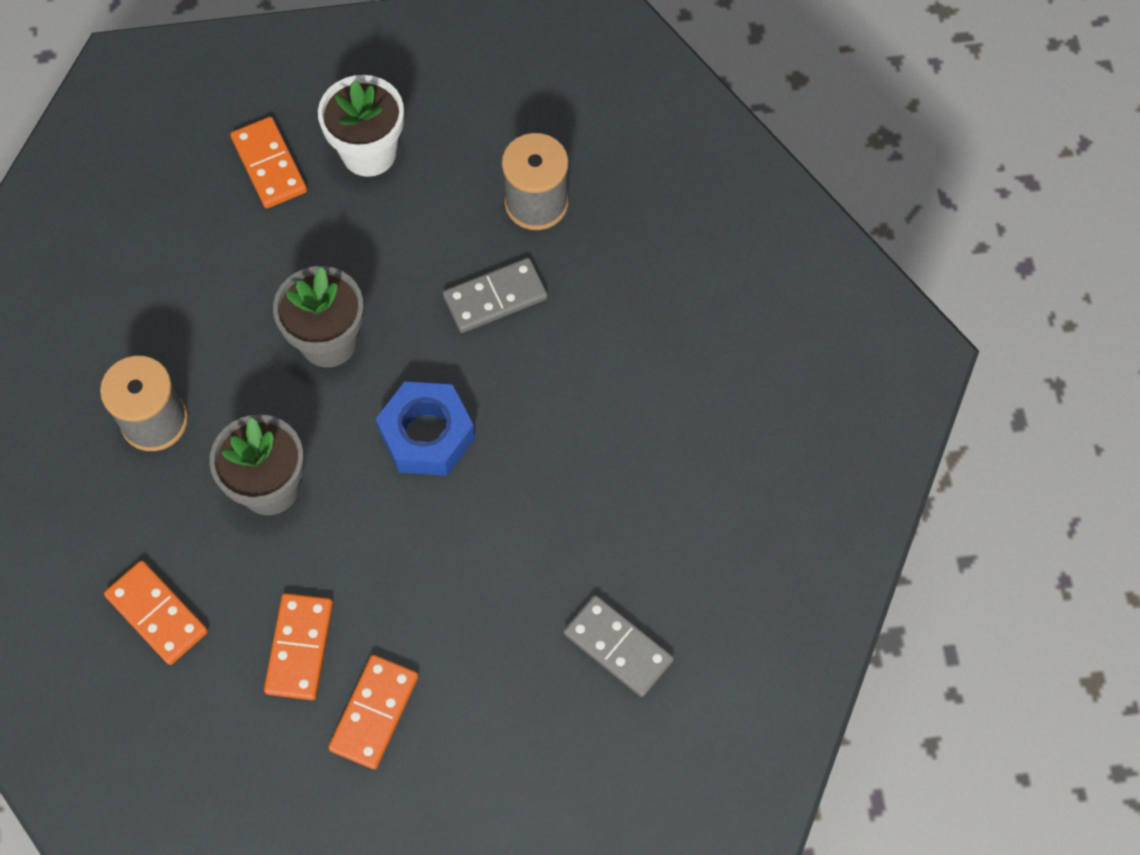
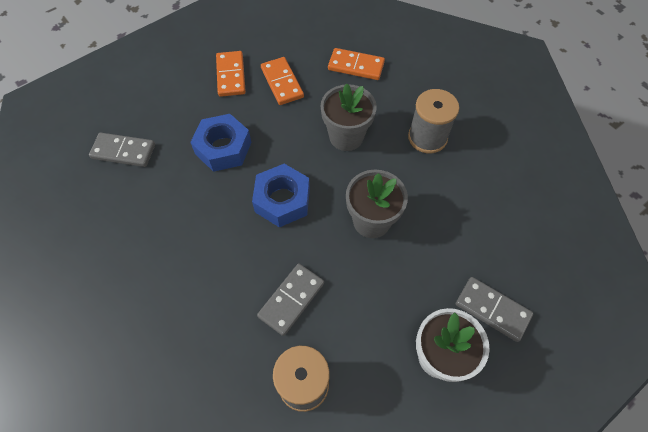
camera: 150 degrees right, 5 degrees down
(269, 165) = (492, 310): orange domino -> grey domino
(463, 568) = (223, 148): none -> blue nut

